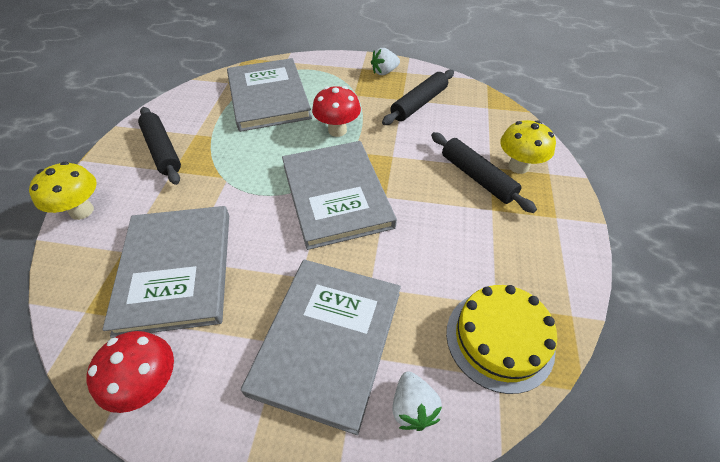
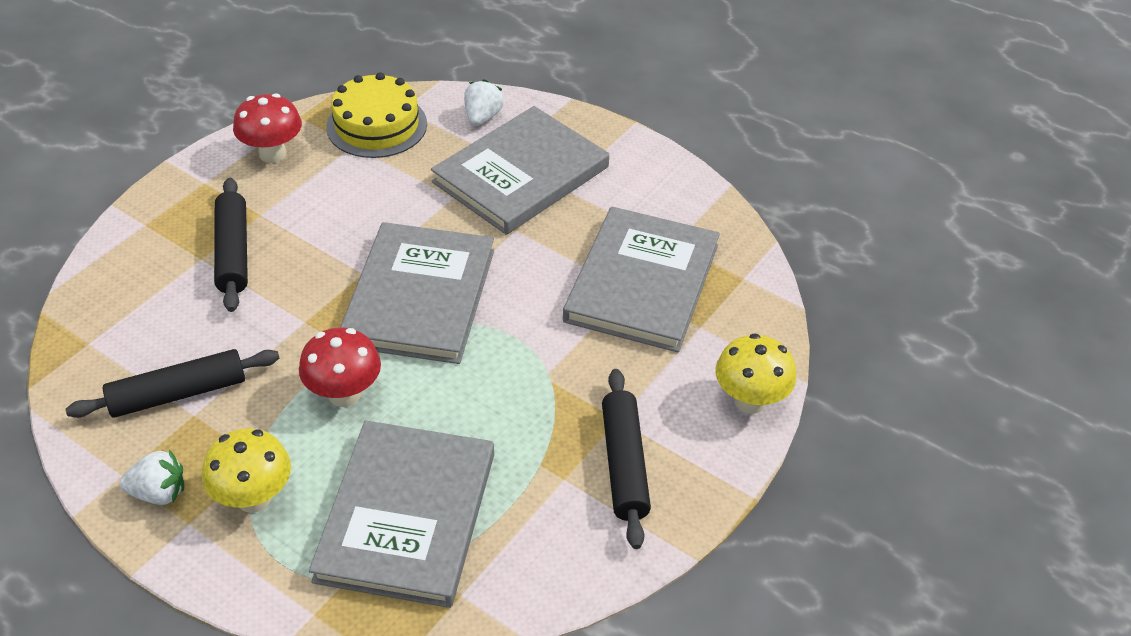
camera: 155 degrees left, 5 degrees down
(149, 385) = (685, 200): red mushroom -> red mushroom (272, 154)
(518, 166) = (168, 246): yellow mushroom -> yellow mushroom (254, 498)

